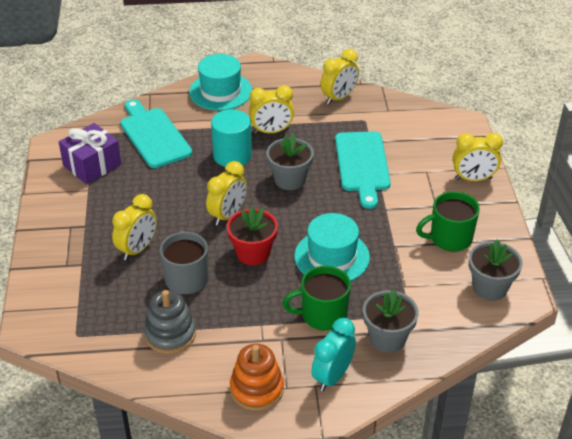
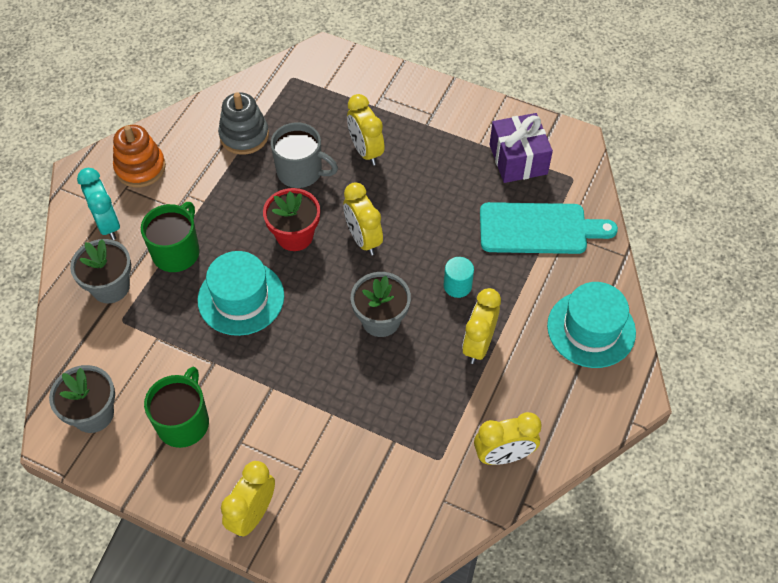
camera: 120 degrees right, 15 degrees up
(232, 155) = (457, 286): turquoise cylinder -> turquoise cylinder, size x0.58
(339, 98) = (503, 455): yellow clock -> yellow clock turned 90 degrees counterclockwise
(362, 165) = (357, 406): turquoise cutting board -> none

